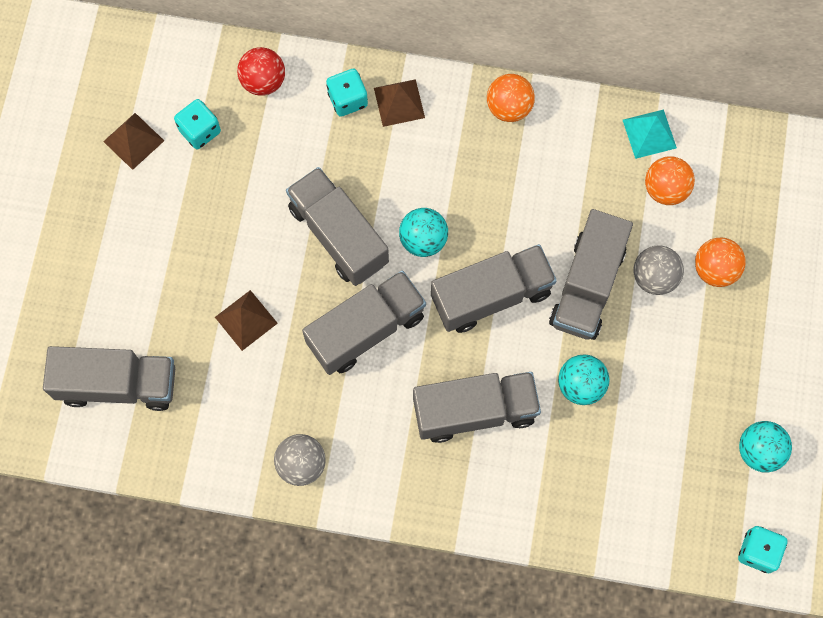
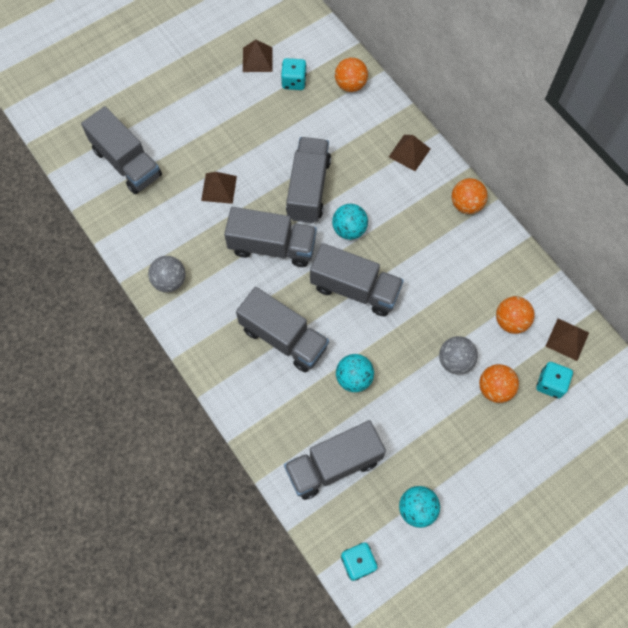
camera: 45 degrees right, 5 degrees down
(263, 81) = (350, 85): red ball -> orange ball
(347, 99) = (384, 129): turquoise dice -> turquoise dice (550, 384)
(587, 286) = (412, 331): grey truck -> grey truck (333, 465)
(649, 134) = (532, 285): turquoise pyramid -> none
(731, 158) = (567, 339): none -> brown pyramid

